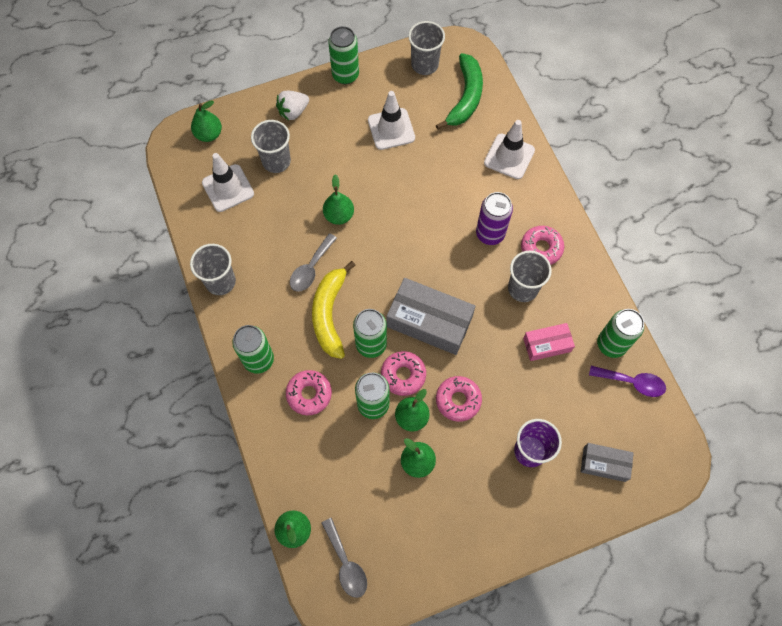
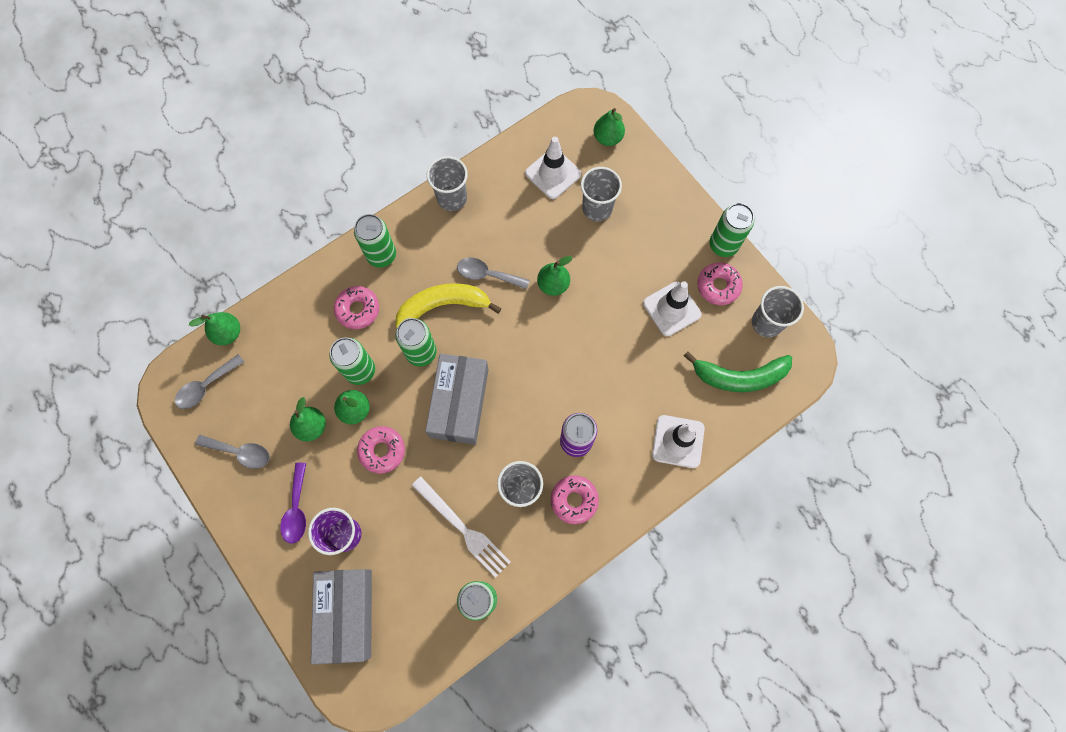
camera: 75 degrees right, 5 degrees up
(293, 112) = (660, 207): white strawberry -> none
(403, 375) = (396, 391): pink donut -> pink donut (718, 286)
(426, 539) = (240, 452): none -> grey spoon
(547, 344) = (463, 529): pink box -> white fork
(604, 464) = (346, 614): grey box -> grey box, size x1.78
(632, 382) = (442, 629): purple spoon -> purple spoon (297, 509)

